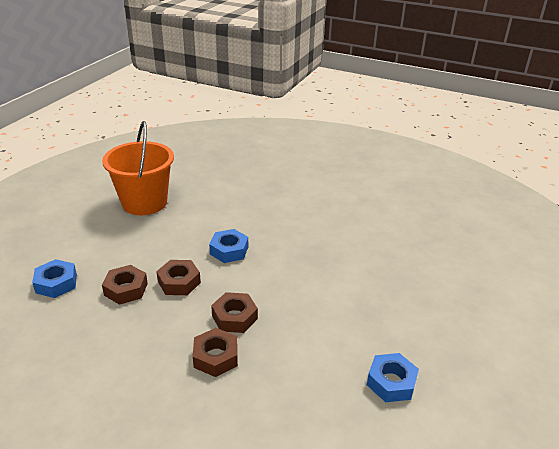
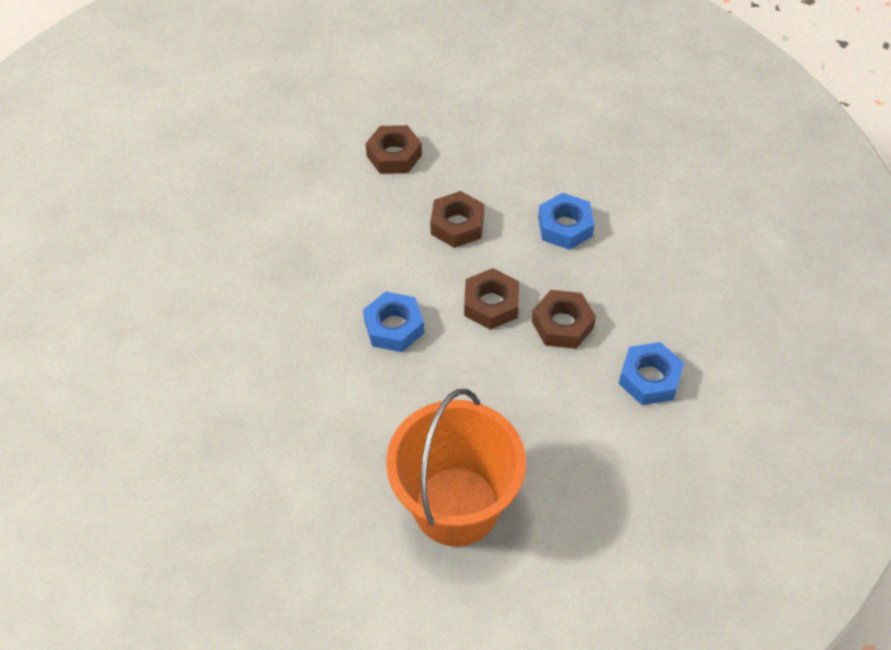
camera: 145 degrees left, 20 degrees up
(216, 357) = (506, 190): brown nut -> brown nut (394, 155)
(391, 382) = (365, 97): blue nut -> blue nut (565, 227)

